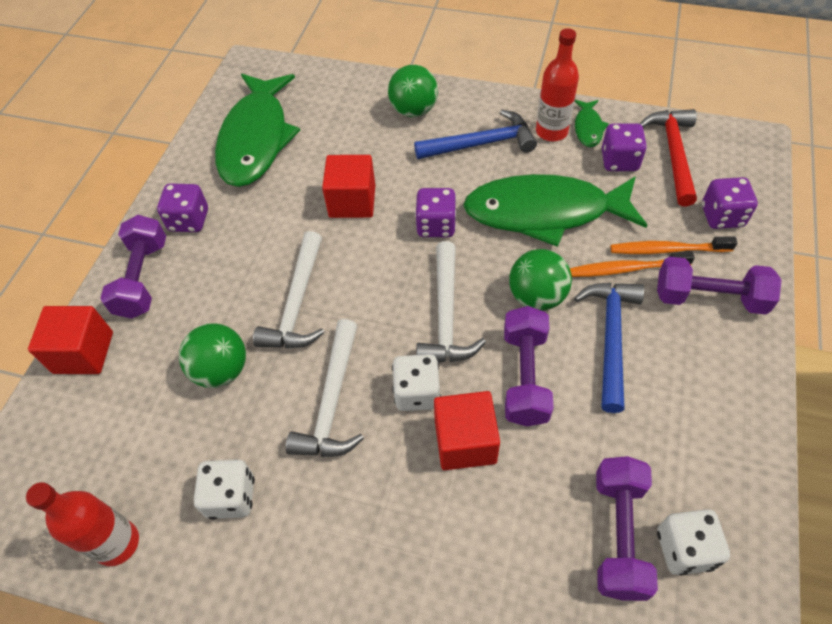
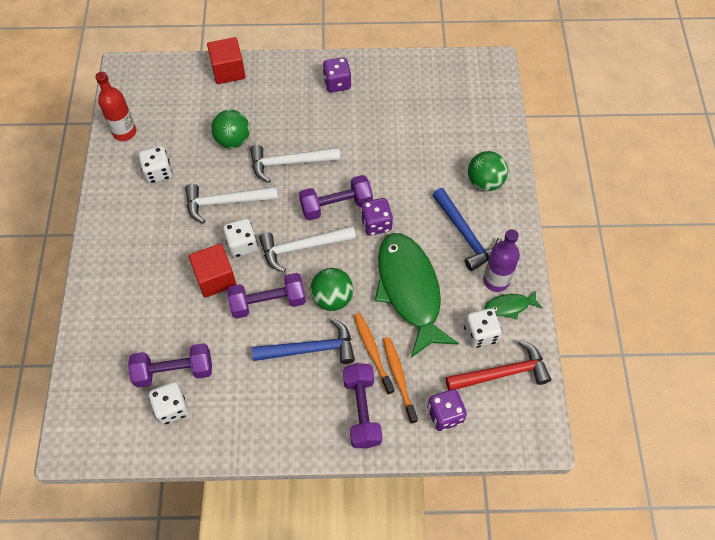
camera: 70 degrees right, 5 degrees up
(143, 278) = (286, 77): purple dumbbell -> purple dumbbell (336, 205)
(256, 139) = (420, 94): green fish -> none
(352, 201) = (382, 168): red cube -> none
(551, 131) = (496, 280): red bottle -> purple bottle
(619, 161) = (480, 334): purple dice -> white dice

